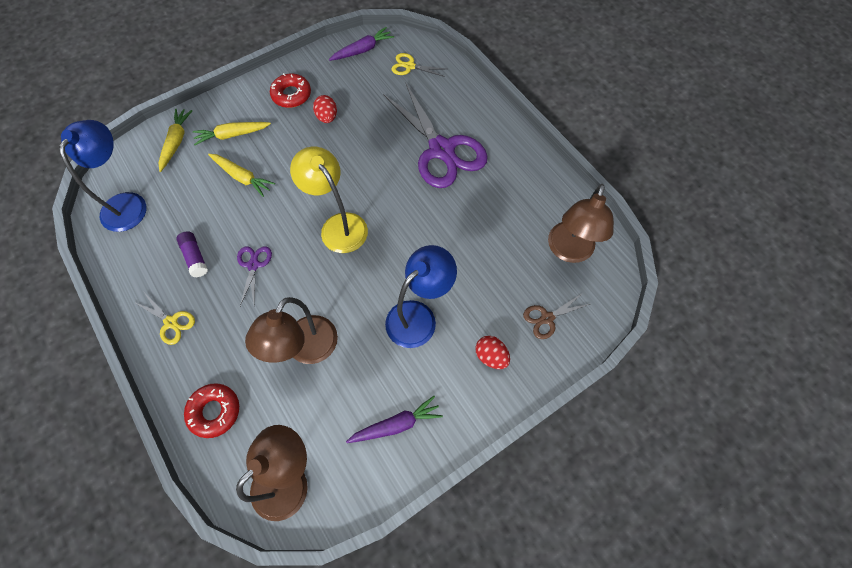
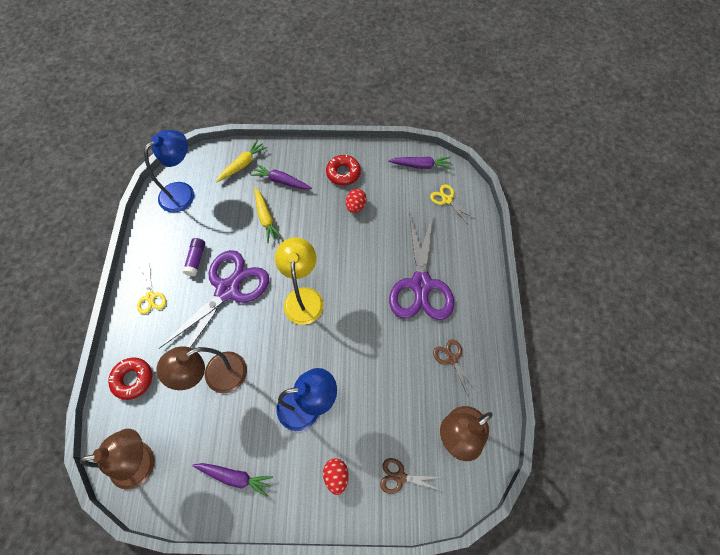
camera: 35 degrees right, 0 degrees up
(232, 135) = (281, 181): yellow carrot -> purple carrot
(253, 265) = (227, 290): purple scissors -> purple scissors, size x2.26
(516, 195) = (451, 359): none -> brown scissors

